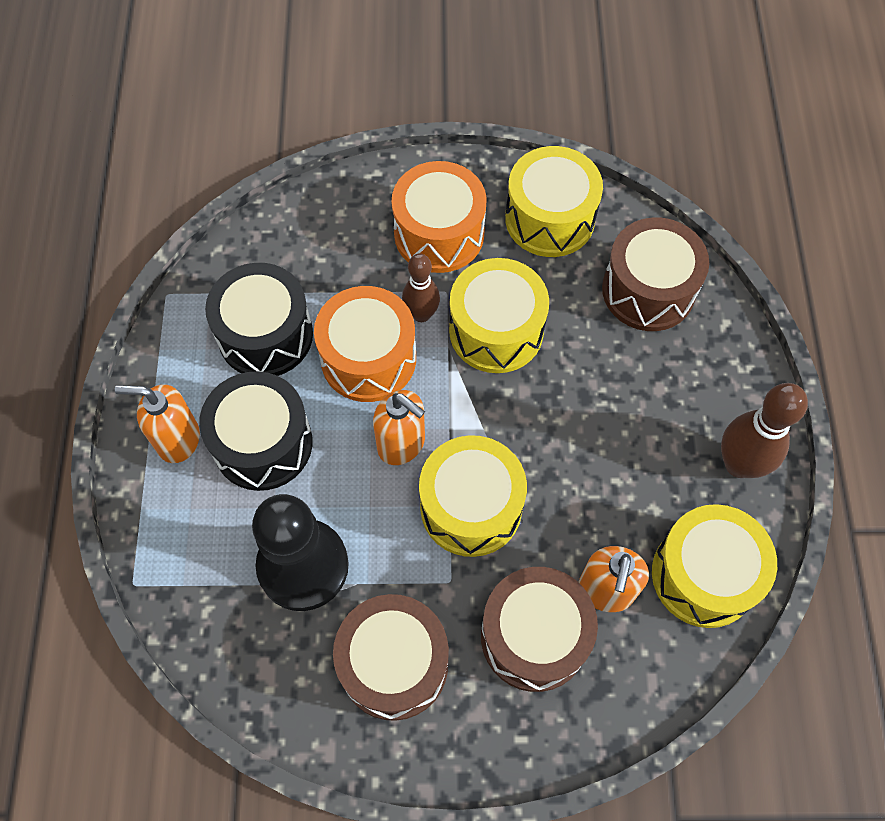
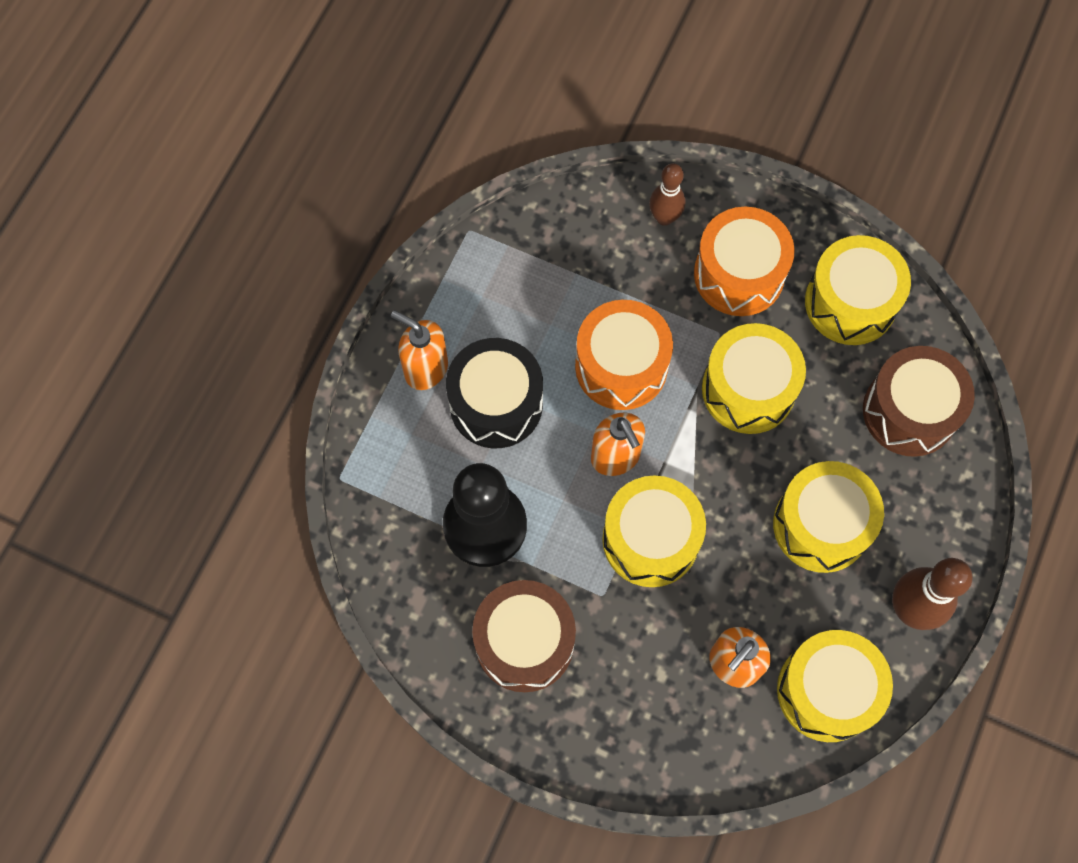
camera: 25 degrees right, 5 degrees up
(265, 335) = (540, 305): black drum -> none
(421, 314) = (687, 345): brown bowling pin -> brown bowling pin (664, 217)
(534, 636) = (652, 674): brown drum -> none
(621, 424) = (821, 525): none -> yellow drum

